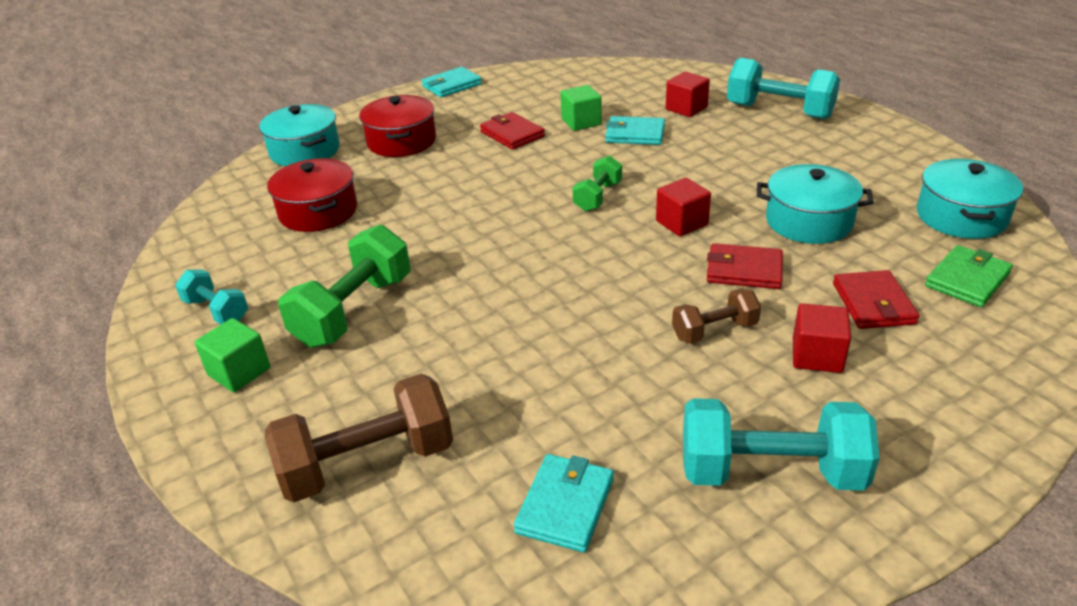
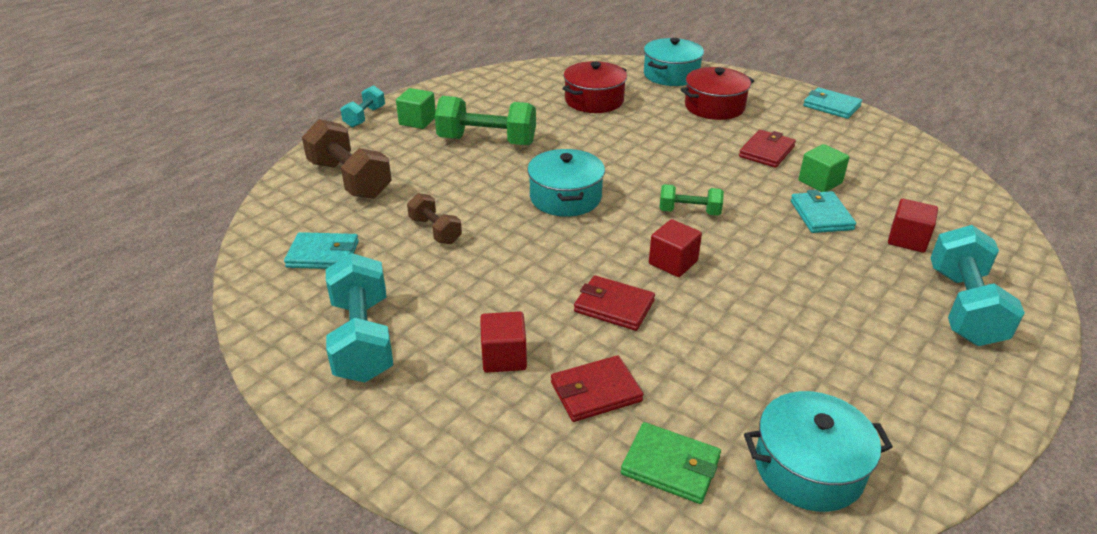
camera: 70 degrees right, 0 degrees up
(216, 311) = (470, 98): turquoise dumbbell -> turquoise dumbbell (364, 117)
(714, 331) = (519, 297): brown dumbbell -> brown dumbbell (435, 231)
(744, 270) = (614, 306): red wallet -> red wallet turned 60 degrees counterclockwise
(808, 221) = (723, 342): turquoise pot -> turquoise pot (565, 197)

